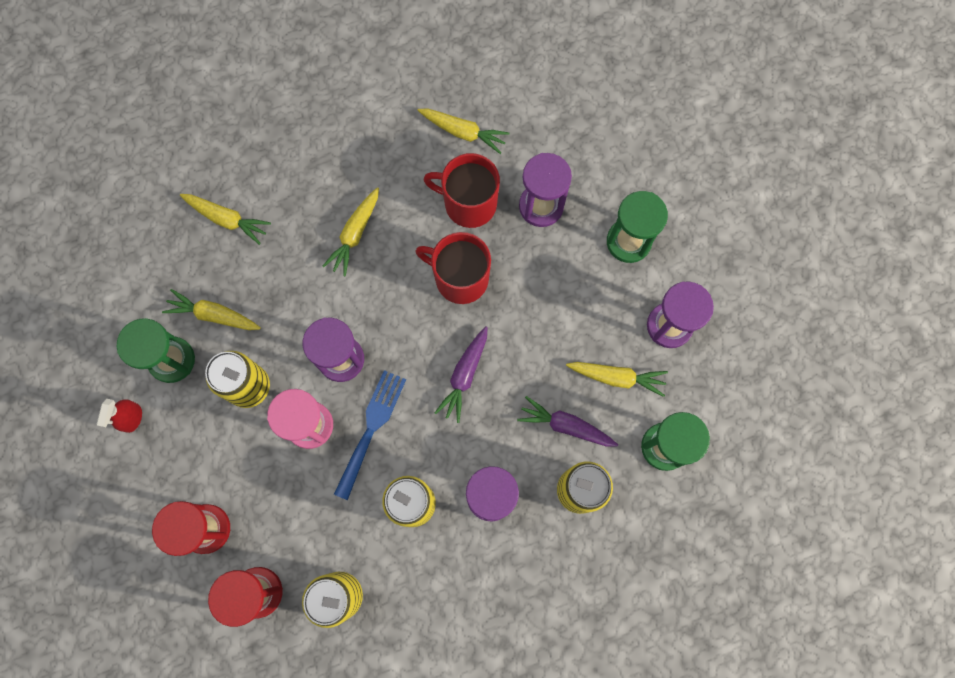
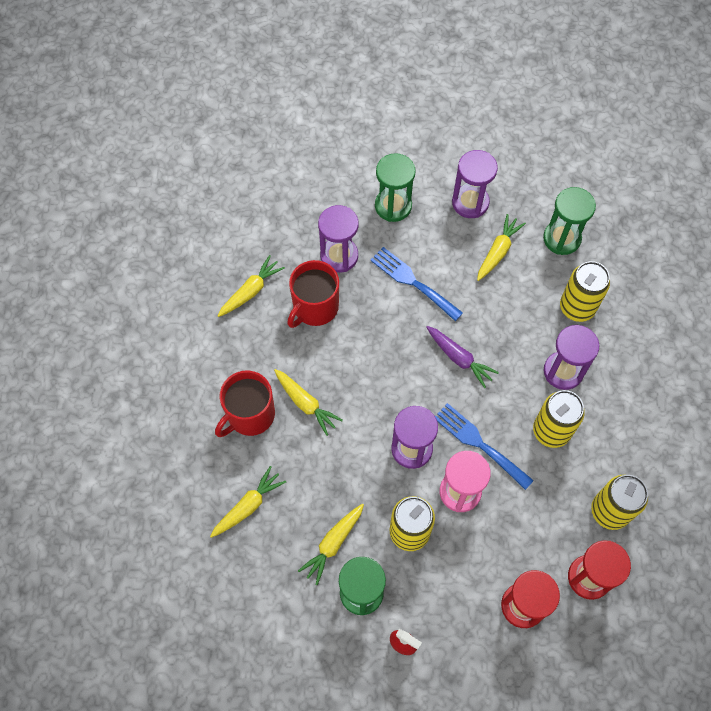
camera: 70 degrees left, 10 degrees down
(460, 278) = (376, 335): red mug -> red mug (250, 415)
(540, 295) = (412, 282): none -> blue fork
(566, 425) = (524, 299): purple carrot -> none

